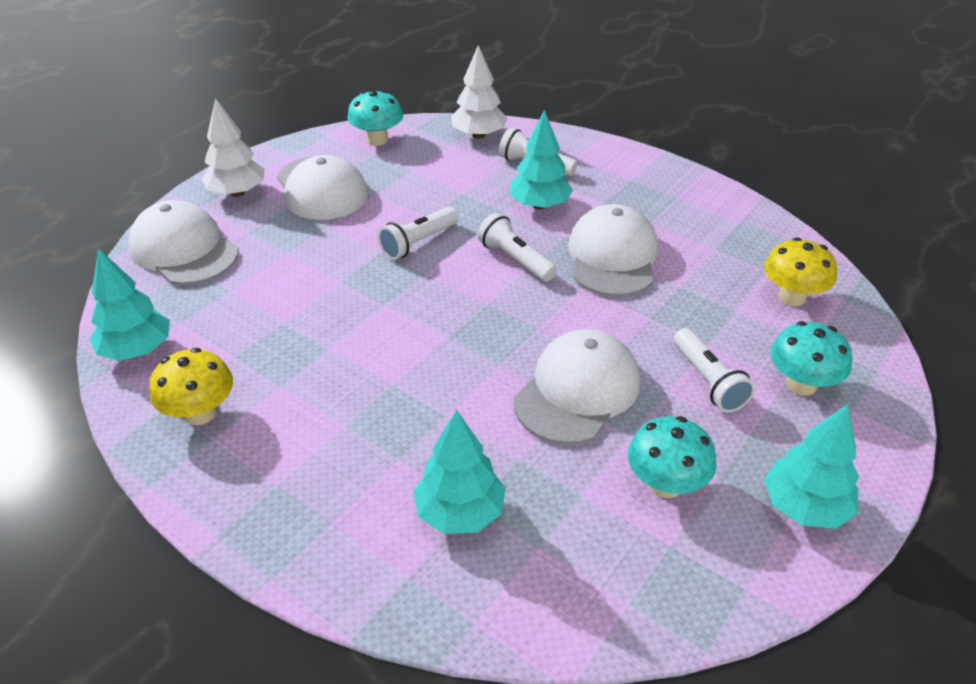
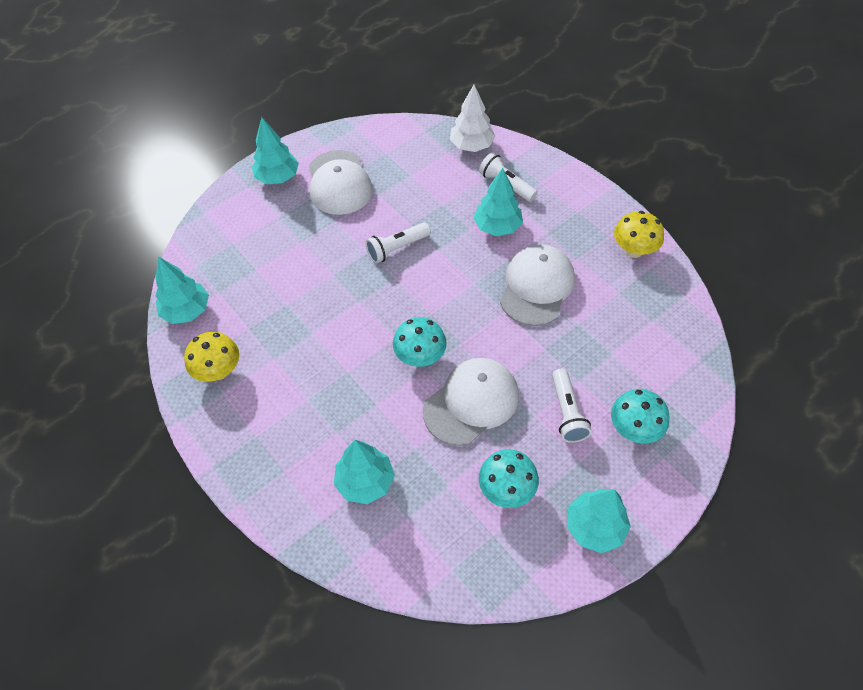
camera: 15 degrees right, 15 degrees up
(184, 250) = (231, 226): white cap -> none
(237, 192) = (278, 177): white tree -> turquoise tree
(377, 140) = (392, 139): turquoise mushroom -> turquoise mushroom (420, 356)
(515, 260) = (463, 277): white flashlight -> none
(792, 297) = (660, 350): yellow mushroom -> yellow mushroom (633, 250)

